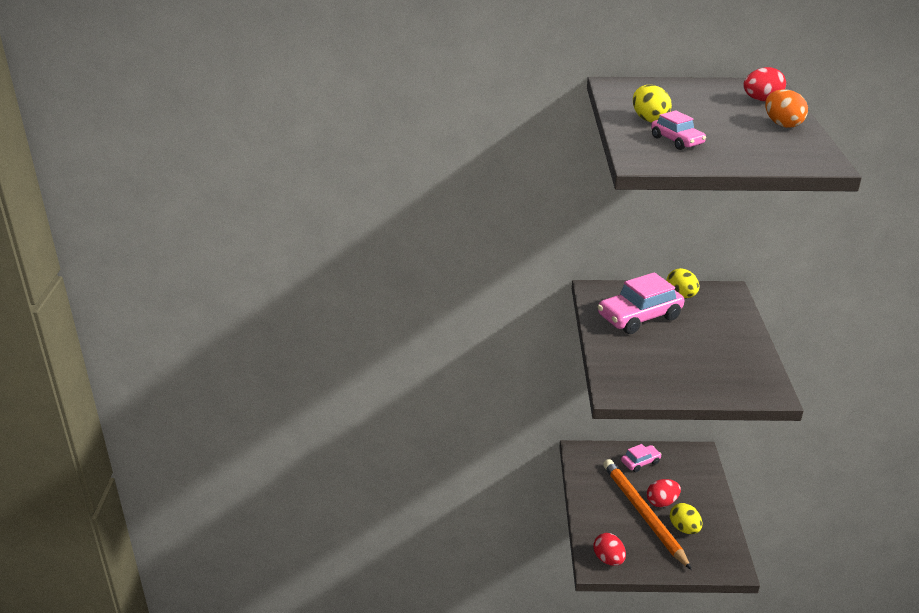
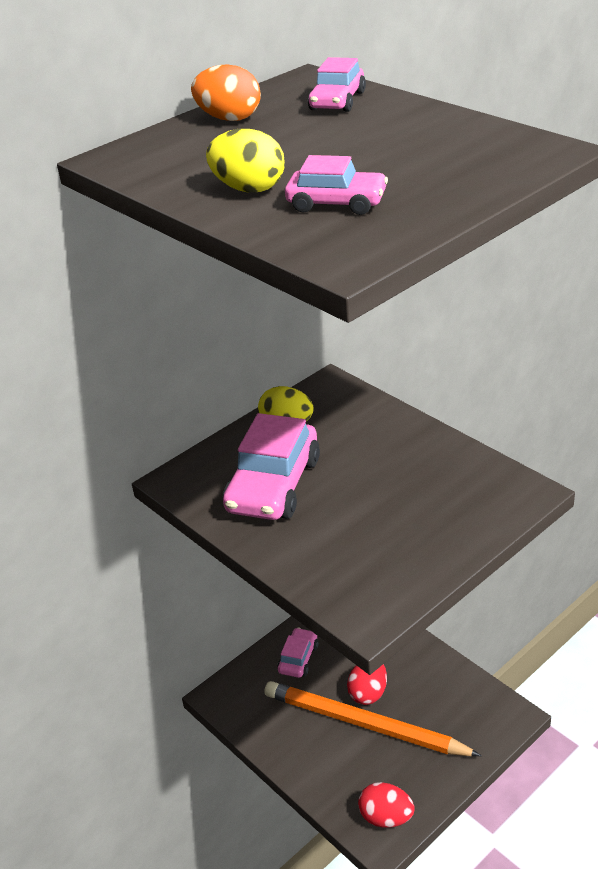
camera: 40 degrees left, 5 degrees up
(684, 528) = (421, 708): yellow egg -> none
(761, 100) = (337, 101): red egg -> pink car
(782, 124) = (416, 121): orange egg -> orange egg (229, 119)

